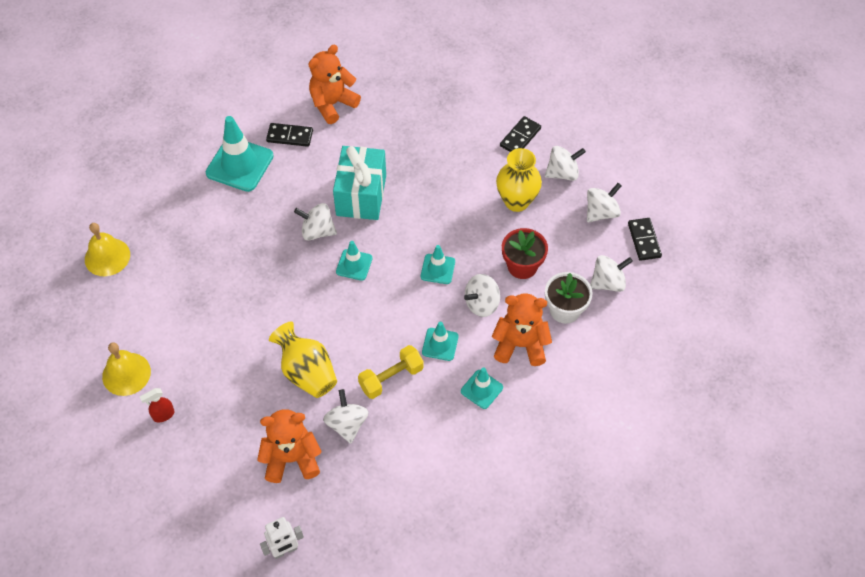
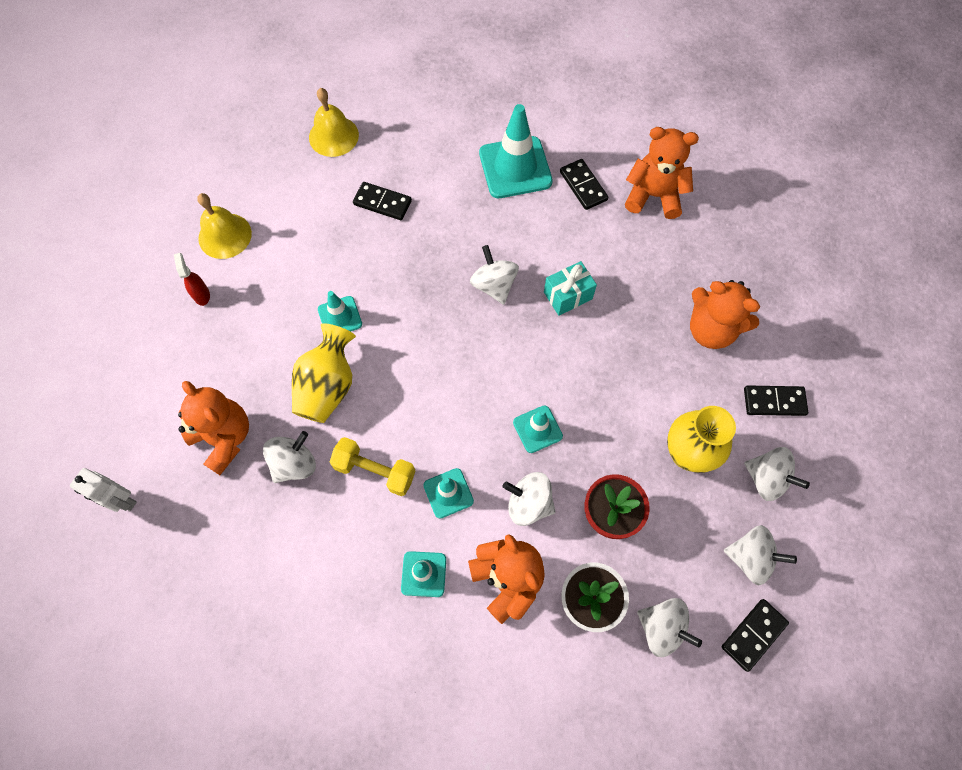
camera: 55 degrees right, 10 degrees up
(163, 415) = (202, 295): red spray bottle -> red spray bottle turned 45 degrees clockwise
(193, 258) = (382, 203): none -> black domino
(354, 265) = (481, 345): turquoise traffic cone -> turquoise traffic cone (340, 317)
(361, 195) = (568, 295): turquoise gift -> turquoise gift, size x0.57
(449, 137) = (711, 330): none -> orange teddy bear

